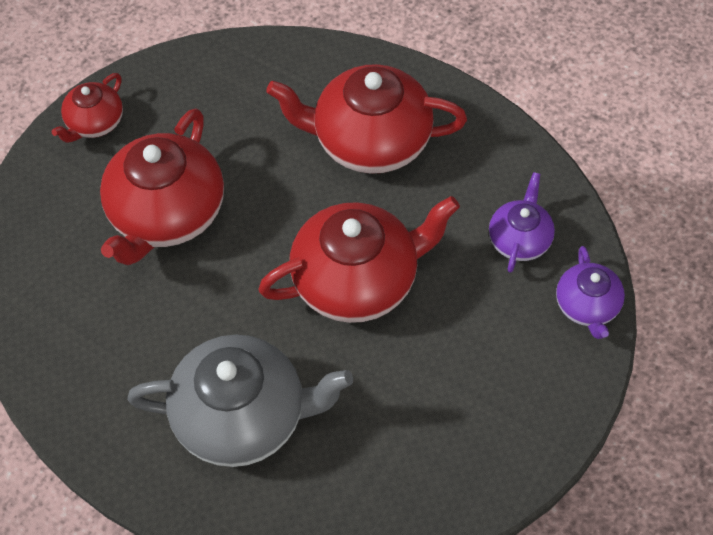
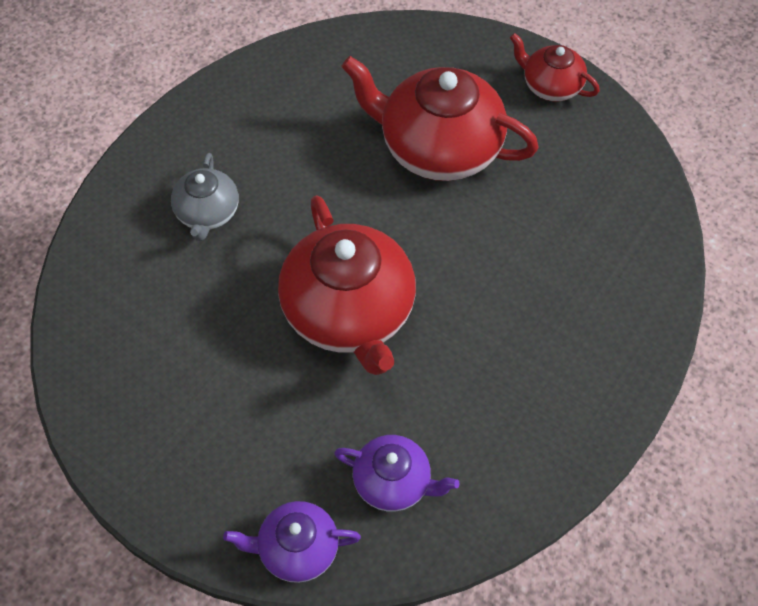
camera: 90 degrees right, 0 degrees up
(243, 417) = (207, 213): grey teapot -> grey teapot, size x0.53
(370, 141) = (534, 331): red teapot -> none

